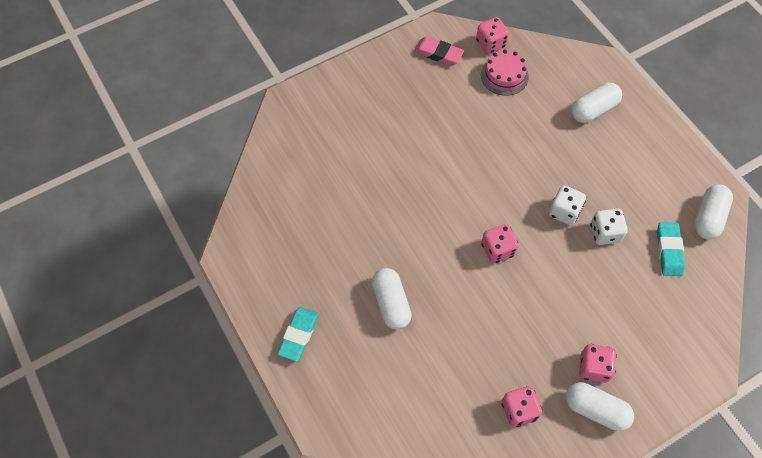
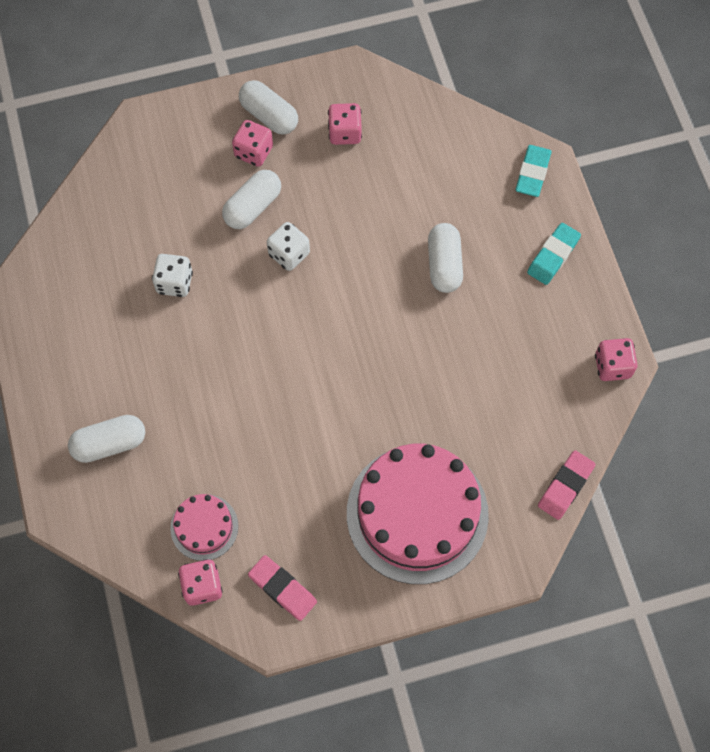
camera: 165 degrees left, 5 degrees up
(259, 157) = (565, 486): none -> pink eraser
(362, 116) = (417, 514): none -> pink cake
(497, 250) = (305, 294): pink dice -> pink dice (612, 366)
(564, 212) = (209, 319): white dice -> white dice (289, 254)
(669, 251) = (113, 246): turquoise eraser -> turquoise eraser (532, 173)
(708, 217) = (47, 271): white capsule -> white capsule (253, 207)

